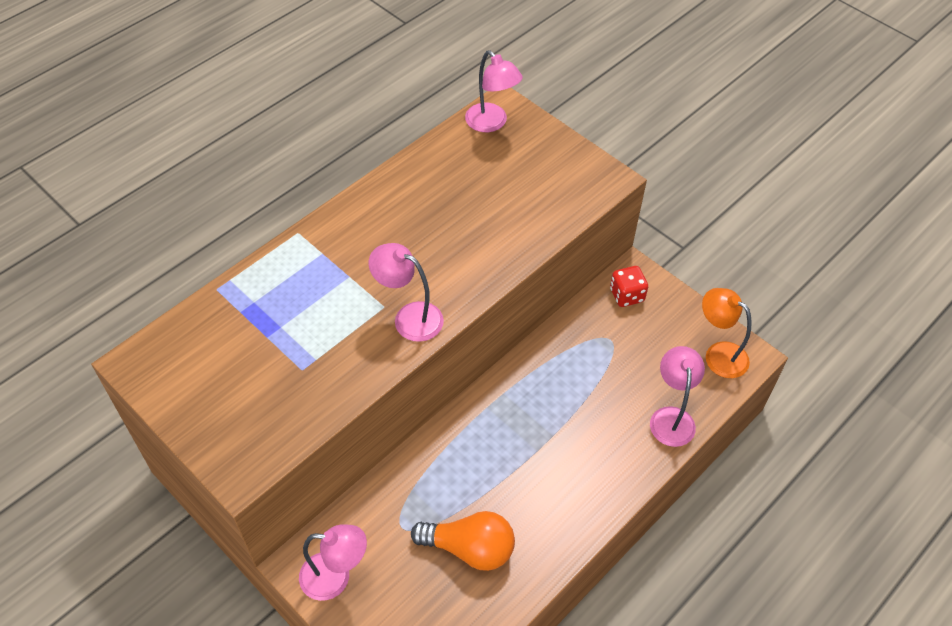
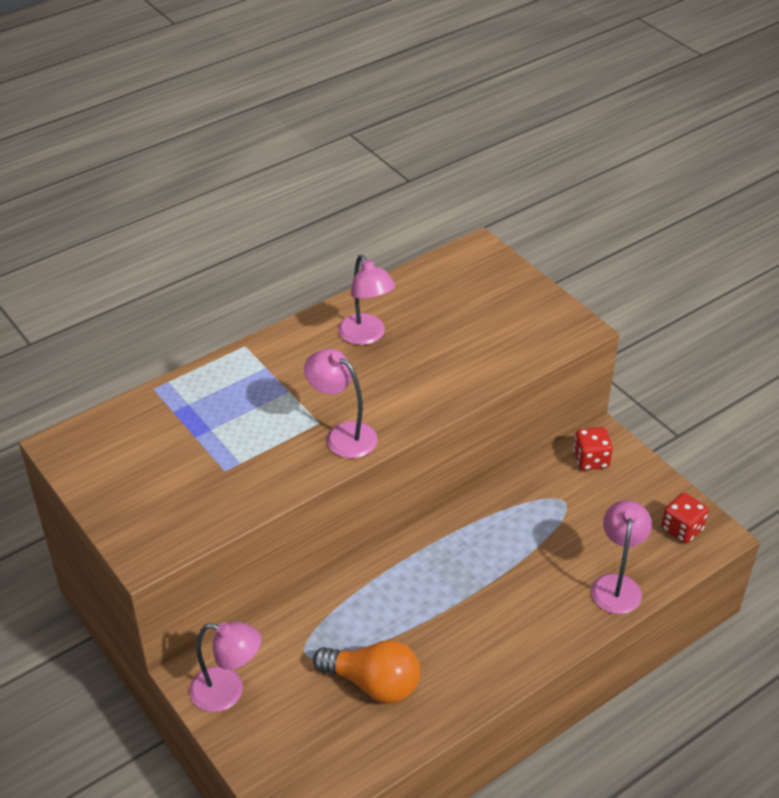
camera: 10 degrees right, 10 degrees down
(491, 123) = (464, 265): pink lamp -> pink lamp (366, 336)
(718, 354) = (682, 529): orange lamp -> red dice

